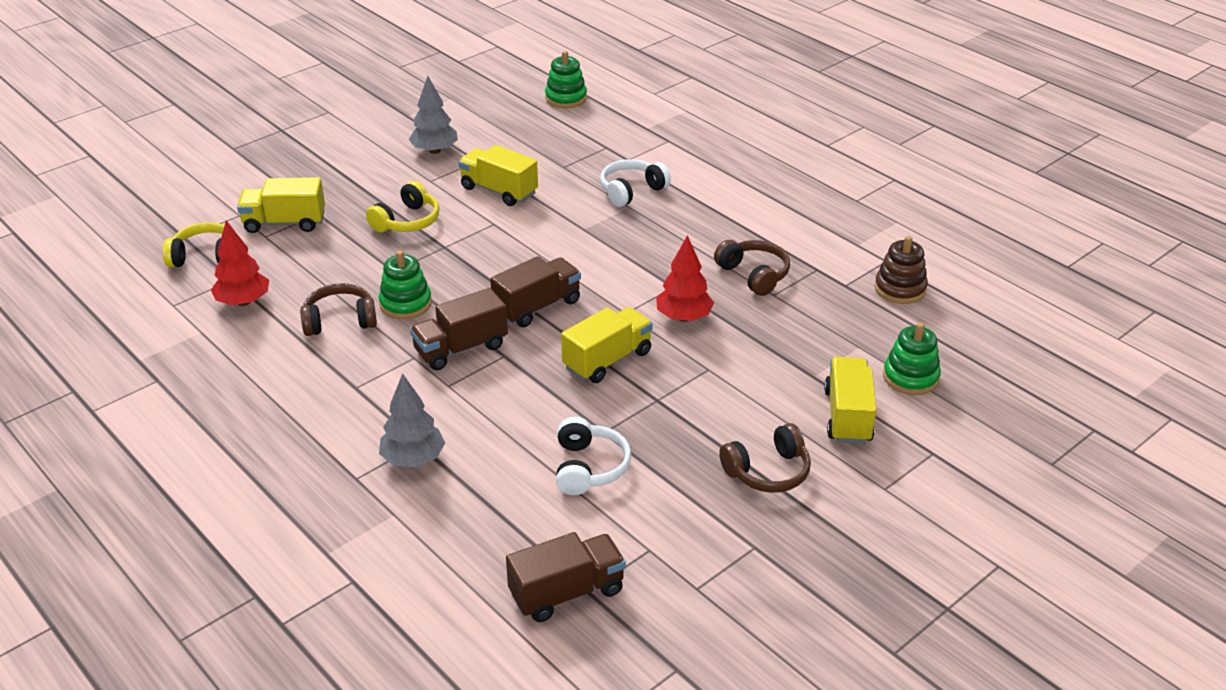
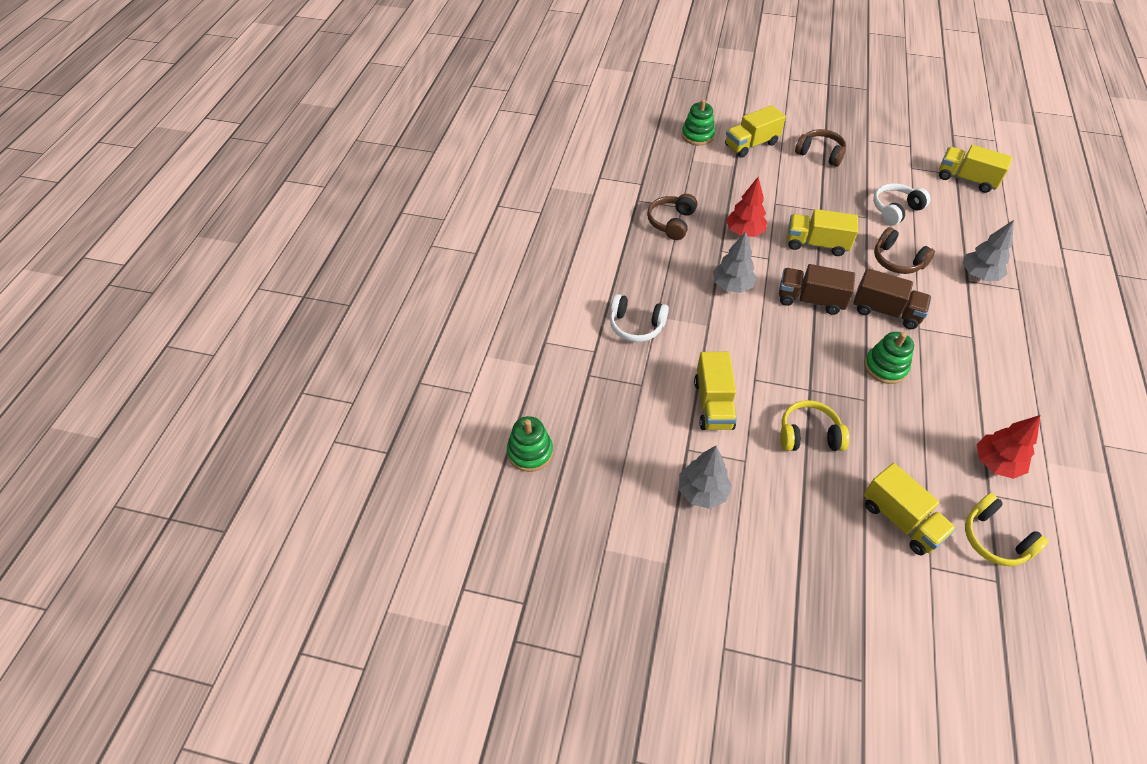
camera: 125 degrees left, 15 degrees up
(340, 321) = (940, 390): brown headphones -> brown headphones (897, 260)
(567, 593) = (966, 179): brown truck -> yellow truck
(615, 267) = (732, 286): none -> grey tree
(900, 289) = (623, 163): brown stacking toy -> none

